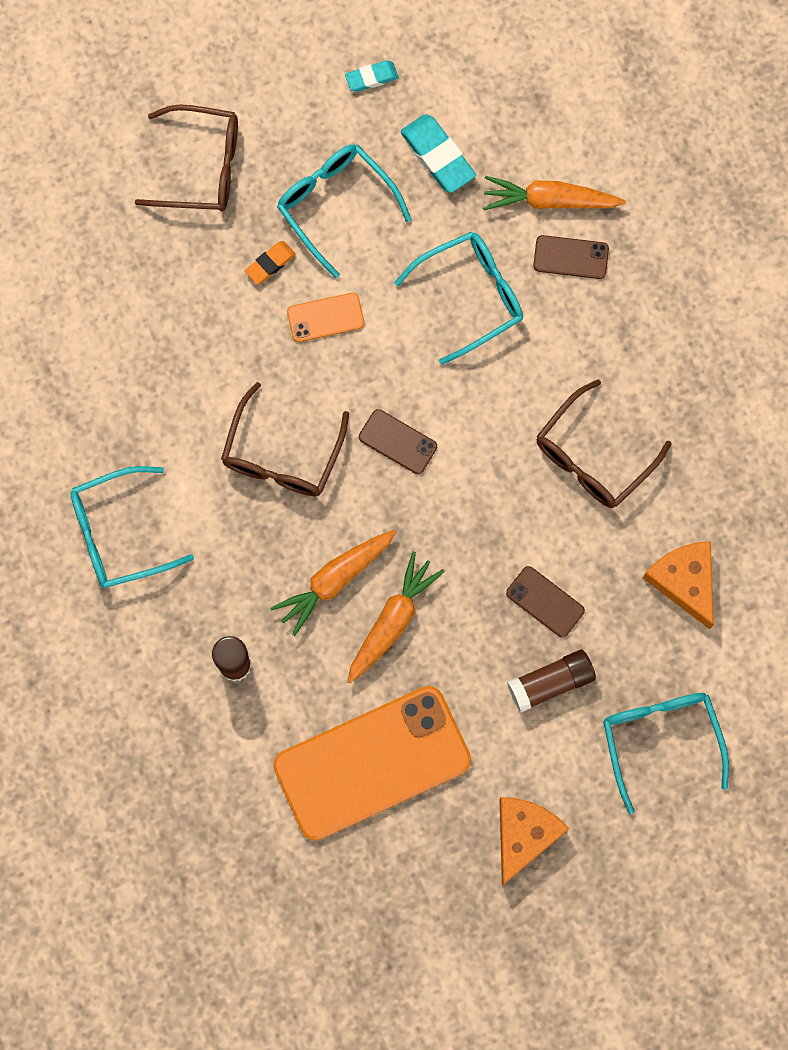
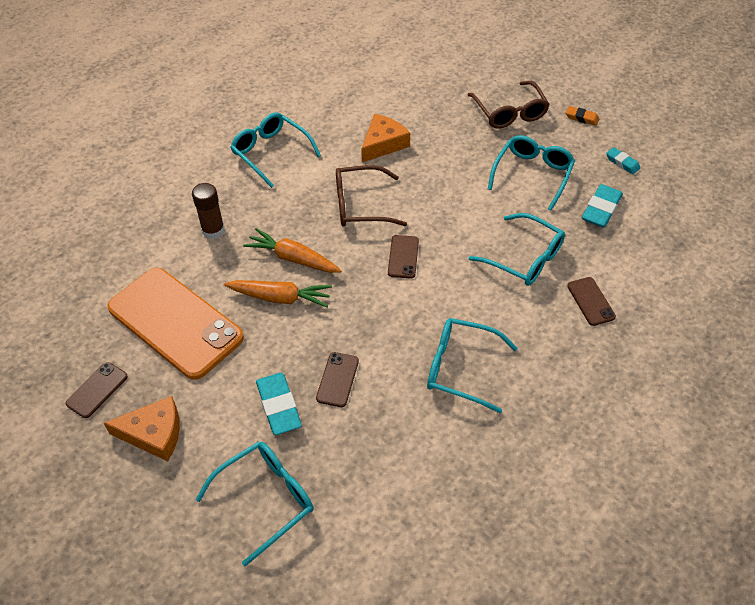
camera: 65 degrees right, 25 degrees down
(270, 264) = (474, 159): orange eraser -> orange eraser (581, 118)
(325, 317) = (460, 194): orange phone -> none
(432, 885) = (97, 390): none -> brown phone
(550, 200) = (619, 275): orange carrot -> none
(550, 682) = (278, 406): brown glue stick -> turquoise eraser
(593, 456) = (460, 368): brown glasses -> turquoise glasses
(684, 581) = (401, 465): orange cheese -> orange cheese (383, 144)

